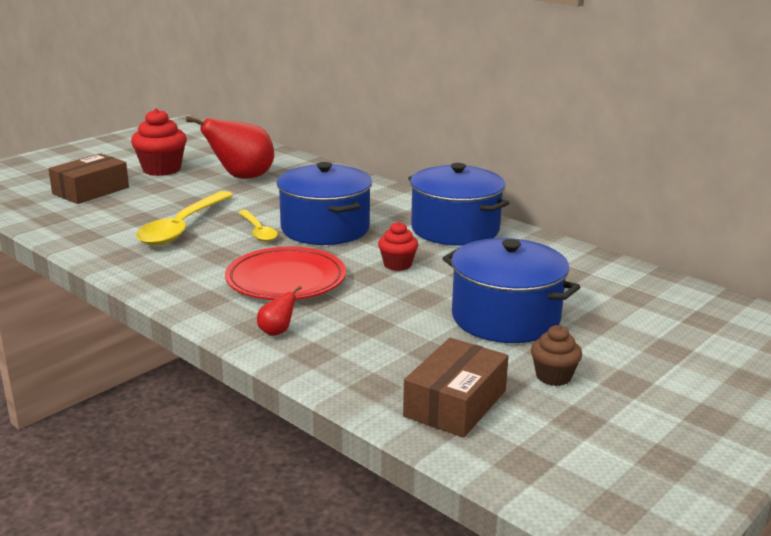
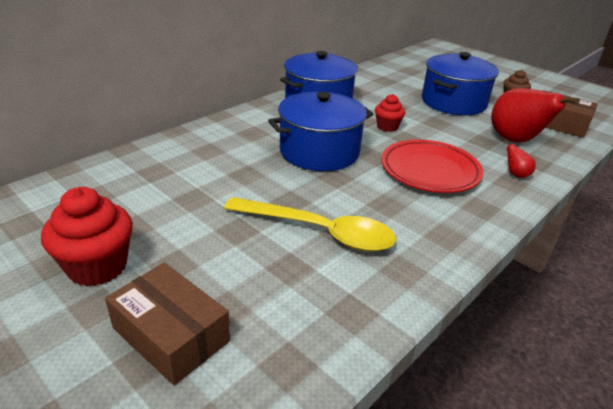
camera: 90 degrees left, 10 degrees up
(242, 177) = (162, 197): red pear -> red pear (515, 141)
(258, 231) = (328, 184): yellow spoon -> none

